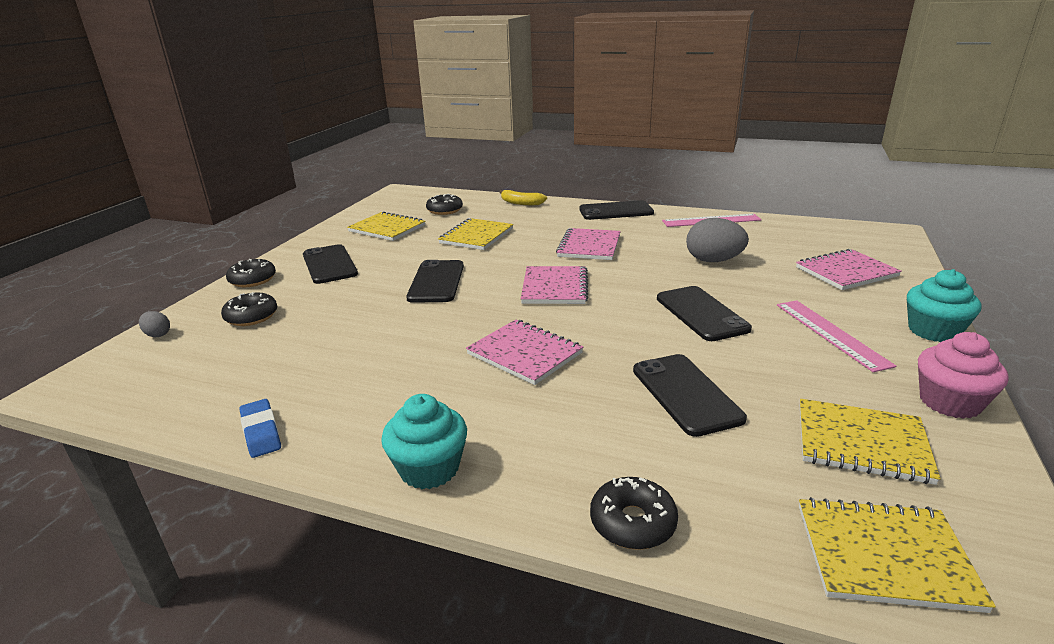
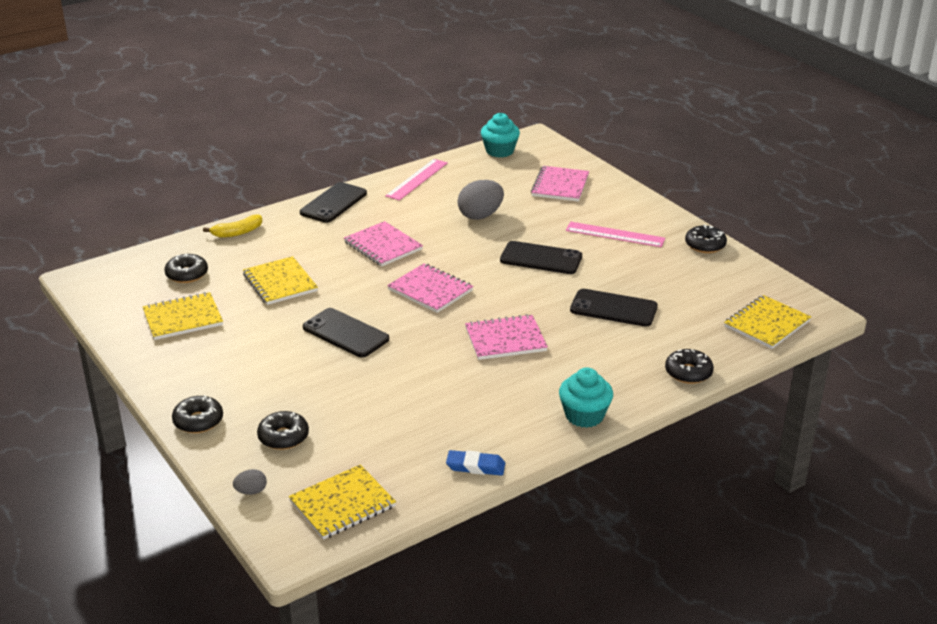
camera: 55 degrees left, 5 degrees up
(329, 264) = (226, 372): black phone -> none
(861, 443) = (704, 285): yellow notebook -> yellow notebook (342, 504)
(933, 331) = (650, 207): turquoise cupcake -> turquoise cupcake (499, 151)
(949, 402) = (705, 245): pink cupcake -> black donut

